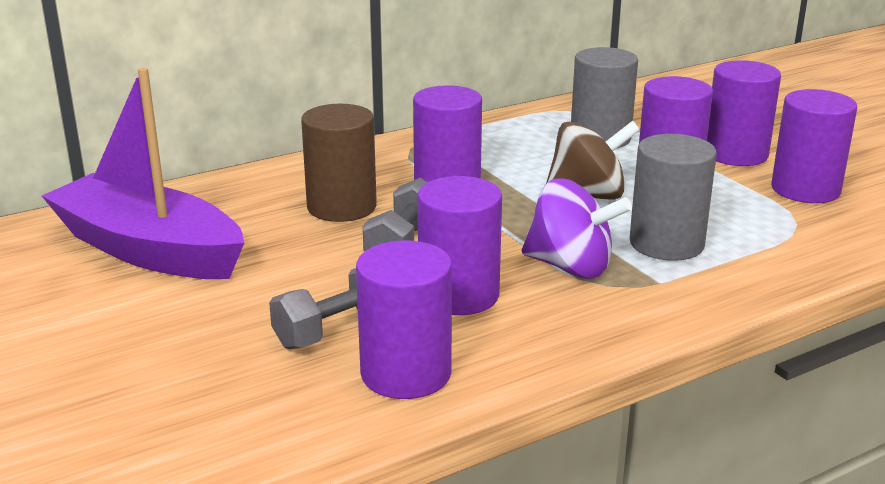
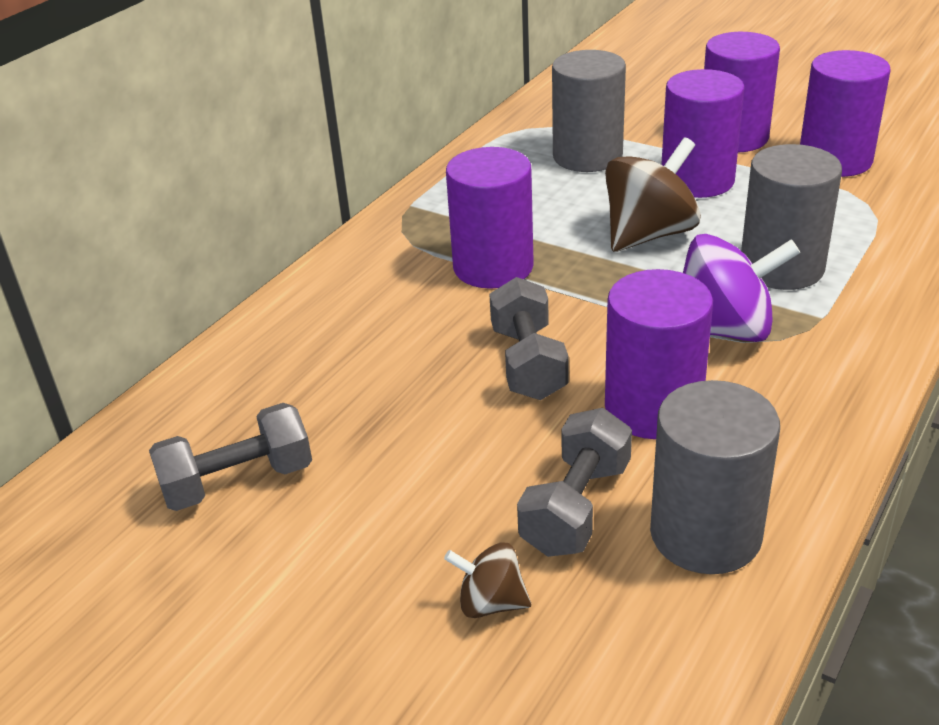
camera: 25 degrees left, 10 degrees up
(149, 250) = (238, 482): purple boat -> grey dumbbell
(222, 359) = (490, 603): none -> brown spinning top
(341, 207) = (408, 336): brown cylinder -> none
(406, 373) = (705, 534): purple cylinder -> grey cylinder

